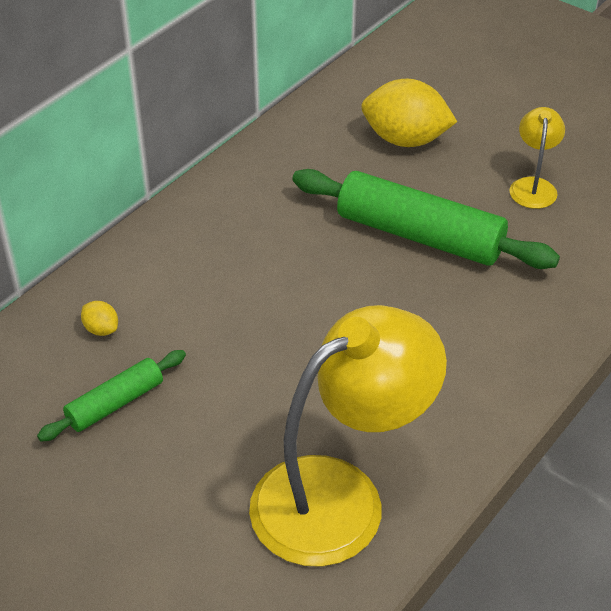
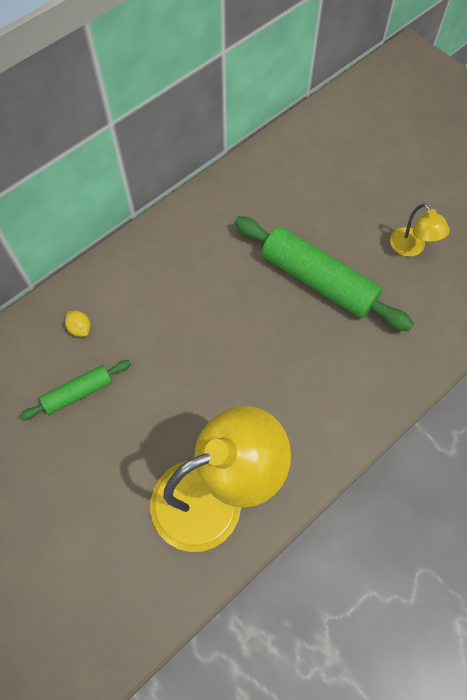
camera: 10 degrees right, 20 degrees up
(405, 140) = (327, 191): yellow lemon -> none
(533, 186) = (411, 248): yellow lamp -> yellow lamp turned 135 degrees clockwise

